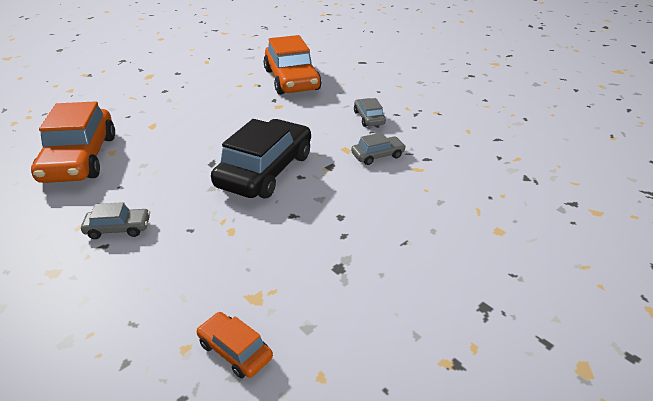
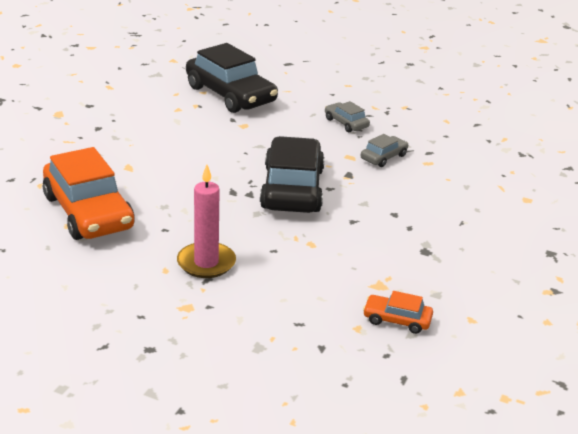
camera: 25 degrees left, 5 degrees down
(118, 228) = (206, 263): grey car -> pink candle
(291, 80) = (230, 95): orange car -> black car

